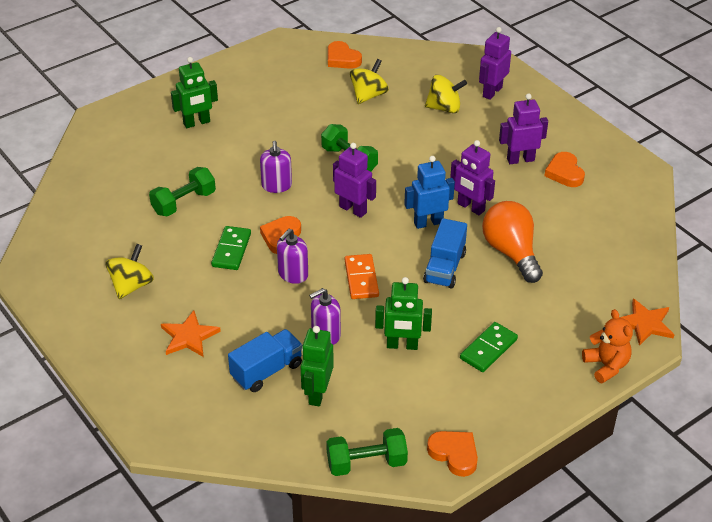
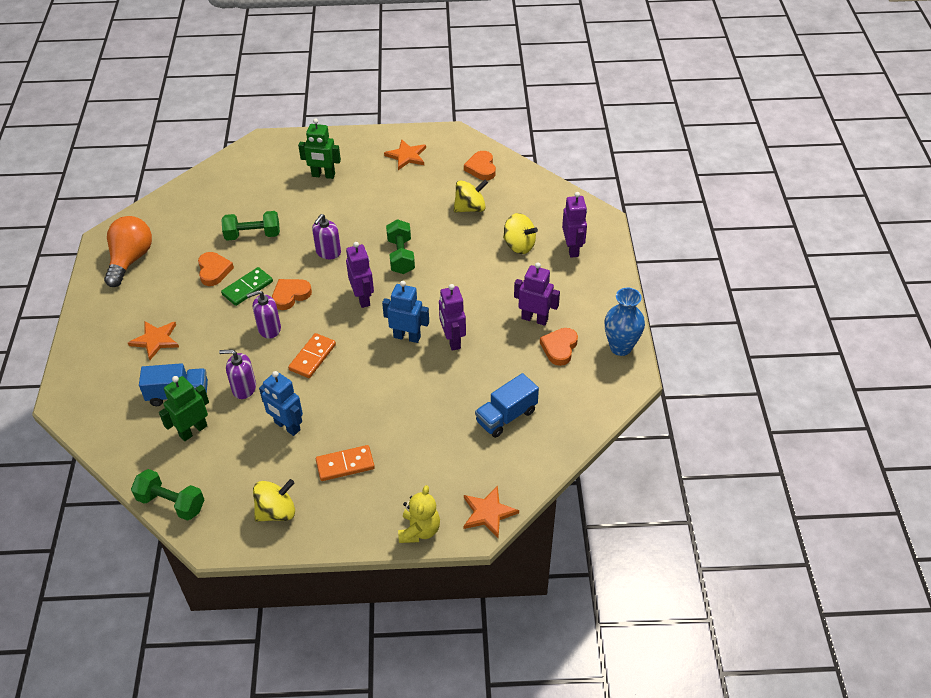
camera: 35 degrees right, 5 degrees up
(131, 285) = (158, 282): yellow spinning top -> yellow spinning top (276, 512)
(261, 75) = (406, 156): none -> orange star
(402, 345) = (287, 426): green robot -> blue robot
(444, 267) = (381, 380): blue truck -> blue truck (506, 416)
(454, 454) = (235, 533): orange heart -> orange heart (214, 271)
(488, 349) = (345, 464): green domino -> orange domino
(492, 92) = (572, 249): purple robot -> purple robot turned 105 degrees clockwise
(511, 252) = (445, 394): orange light bulb -> orange light bulb (130, 260)
(606, 366) = (419, 530): orange teddy bear -> yellow teddy bear
(611, 150) = (620, 347): none -> blue vase

